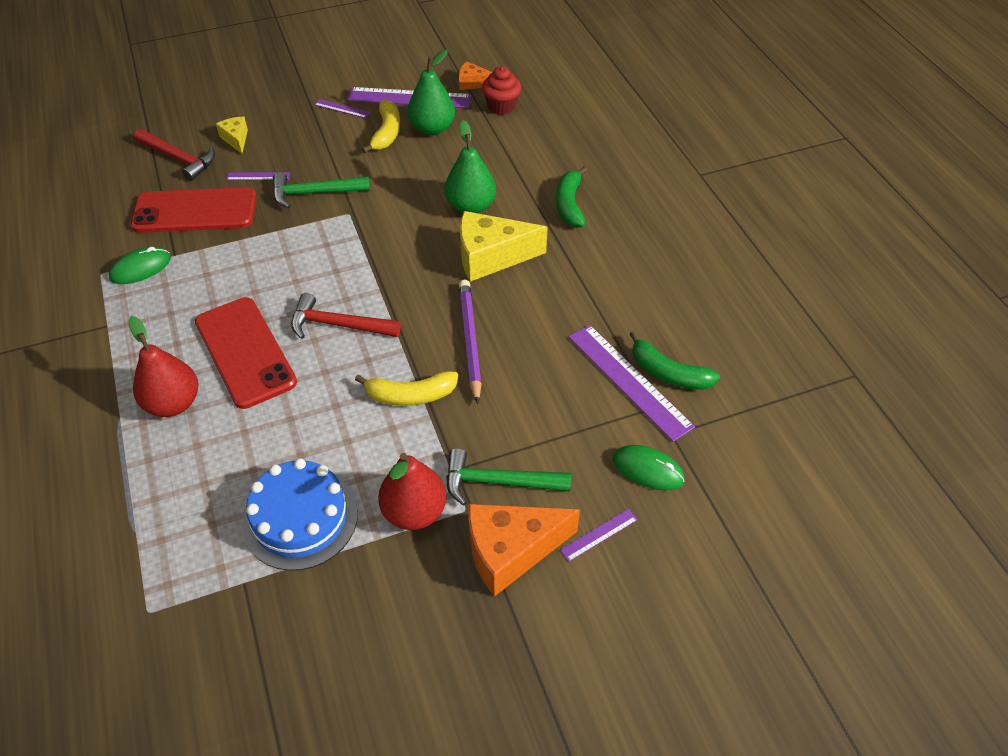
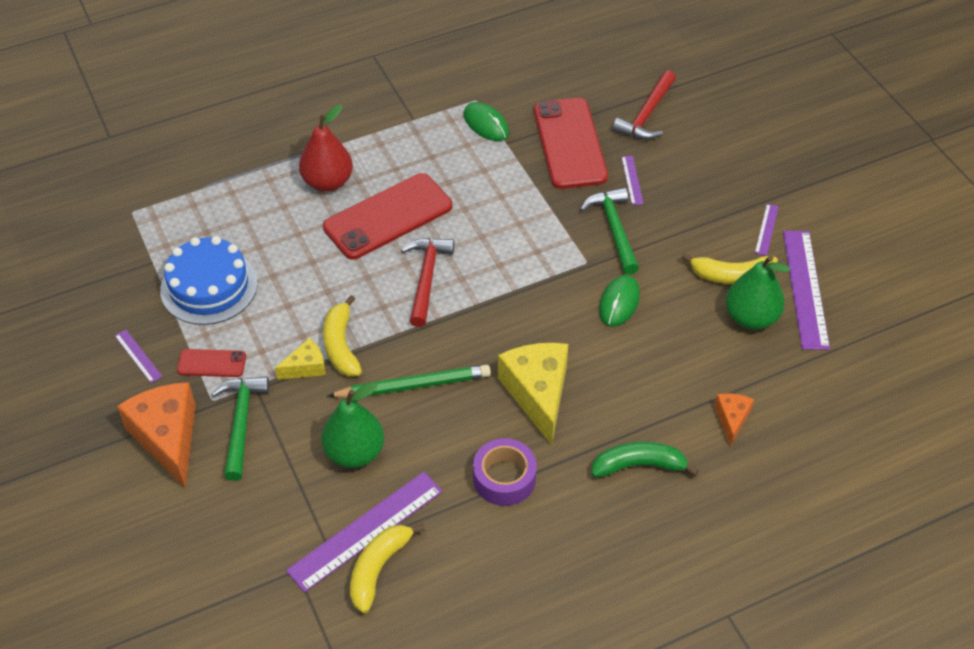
camera: 85 degrees right, 0 degrees up
(236, 139) = (688, 151): yellow cheese -> yellow cheese (306, 367)
(414, 512) = (212, 363): red pear -> red phone
(470, 206) = (617, 368): green pear -> green pear (354, 452)
(470, 340) = (414, 386): purple pencil -> green pencil
(473, 83) = (855, 349): orange cheese -> orange cheese (731, 419)
(501, 106) = (815, 383): red cupcake -> none
(577, 284) = (504, 478): none -> purple tape
(599, 535) = (180, 506): purple ruler -> purple ruler (138, 356)
(648, 469) = (252, 548): green mouse -> green mouse (619, 302)
(668, 373) = (378, 568): green banana -> yellow banana

